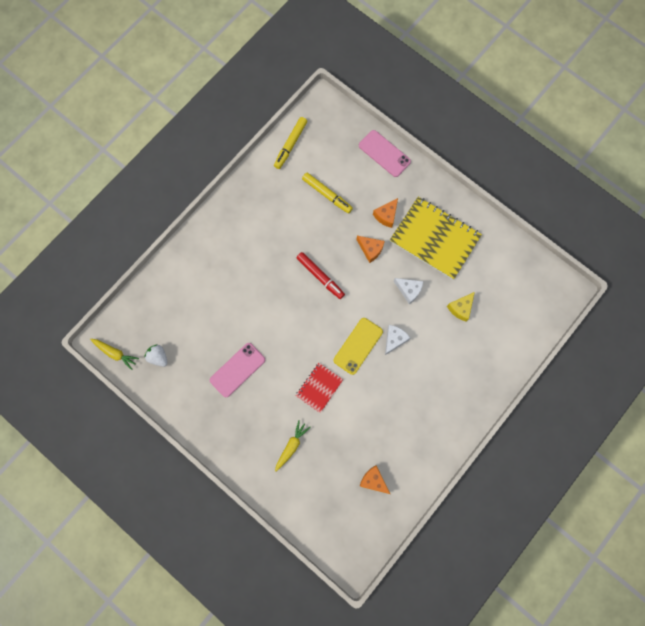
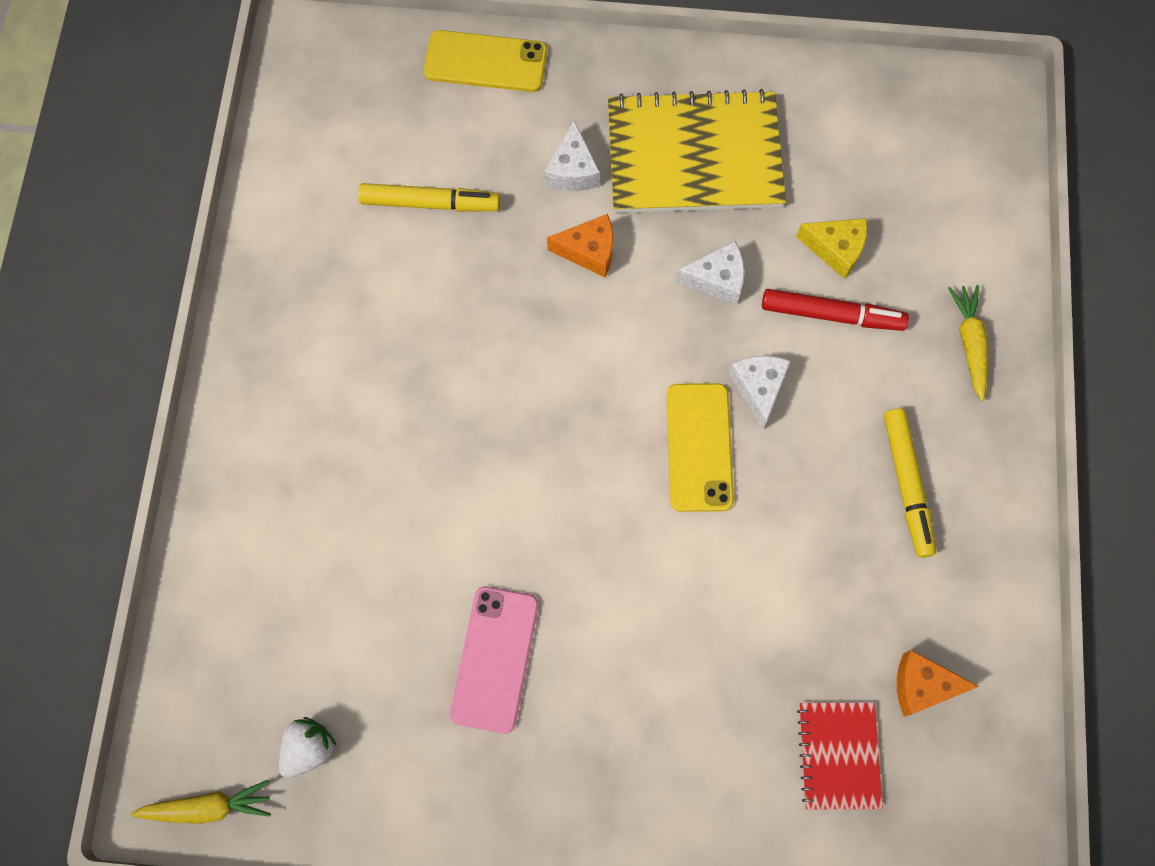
camera: 35 degrees left, 5 degrees down
(158, 357) = (309, 748): white strawberry -> white strawberry turned 120 degrees clockwise
(290, 145) = (290, 155): yellow marker -> yellow marker (906, 484)
(291, 446) = (715, 734): yellow carrot -> yellow carrot (969, 343)
(319, 387) = (684, 579): red notebook -> red notebook (838, 755)
(320, 277) = (529, 364): red marker -> red marker (831, 315)
(384, 153) = (486, 62): pink phone -> yellow phone
(386, 215) = (572, 170): orange cheese -> white cheese
(460, 308) = (836, 249): yellow cheese -> yellow cheese turned 75 degrees counterclockwise

